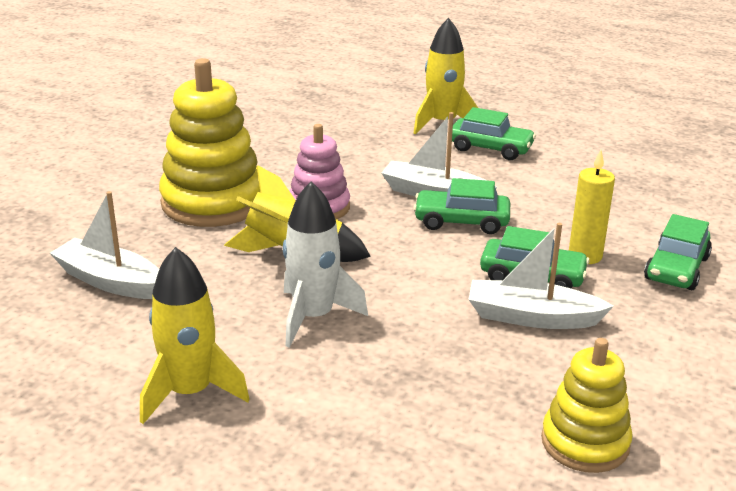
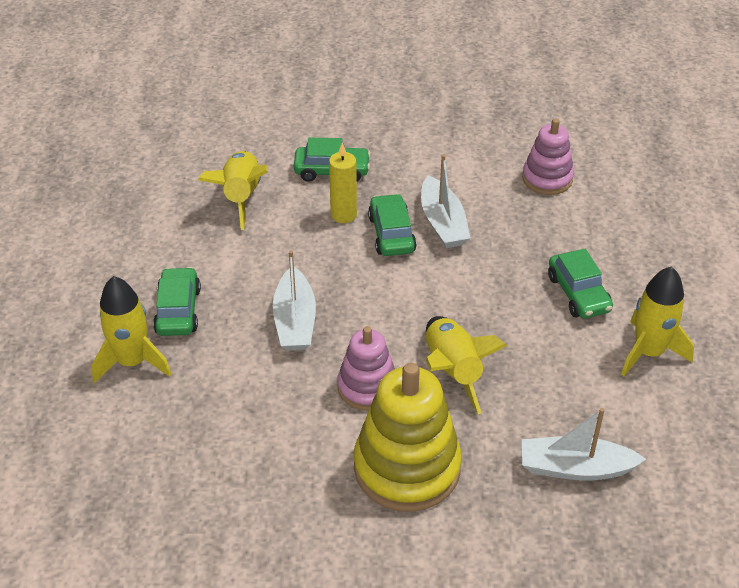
camera: 115 degrees left, 15 degrees up
(110, 281) = (575, 468): white boat -> white boat turned 90 degrees clockwise
(313, 317) = (524, 326): white rocket -> none
(461, 222) = (334, 291): green car -> green car (578, 293)
(585, 442) = (547, 178): yellow stacking toy -> pink stacking toy
(647, 206) = (241, 197): none -> yellow rocket

